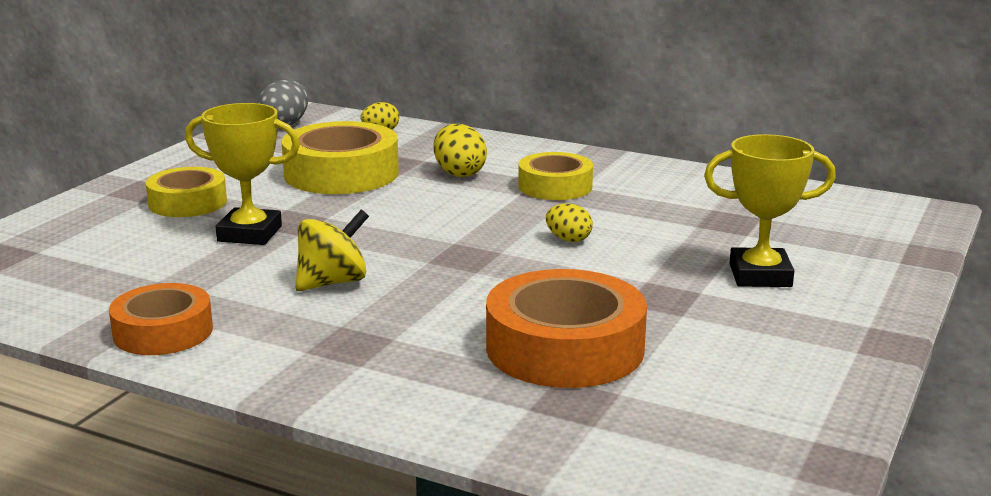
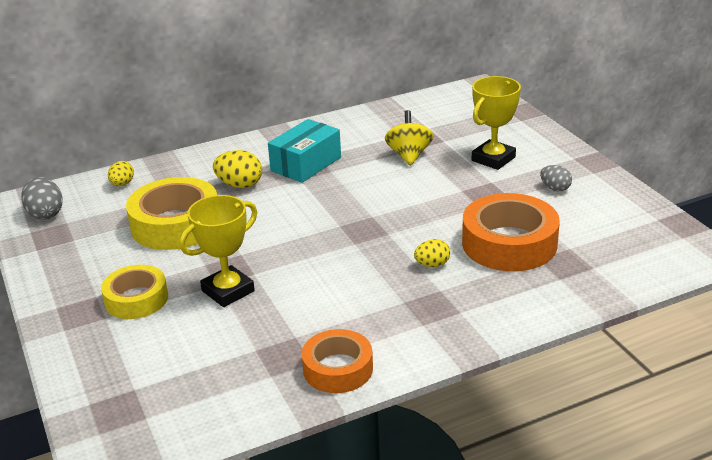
camera: 50 degrees left, 10 degrees up
(333, 282) = (343, 285): yellow spinning top -> yellow spinning top (409, 155)
(555, 186) = (306, 164): yellow tape -> turquoise box
(568, 239) = (384, 190): yellow egg -> yellow egg (432, 265)
(760, 337) = (555, 188): none -> grey egg

